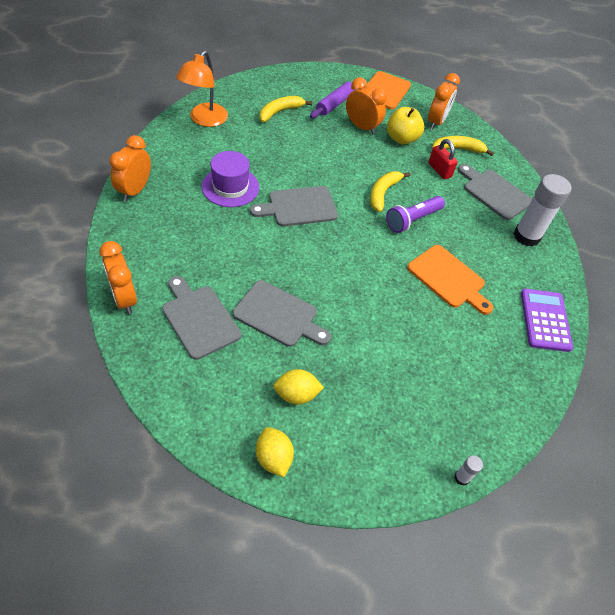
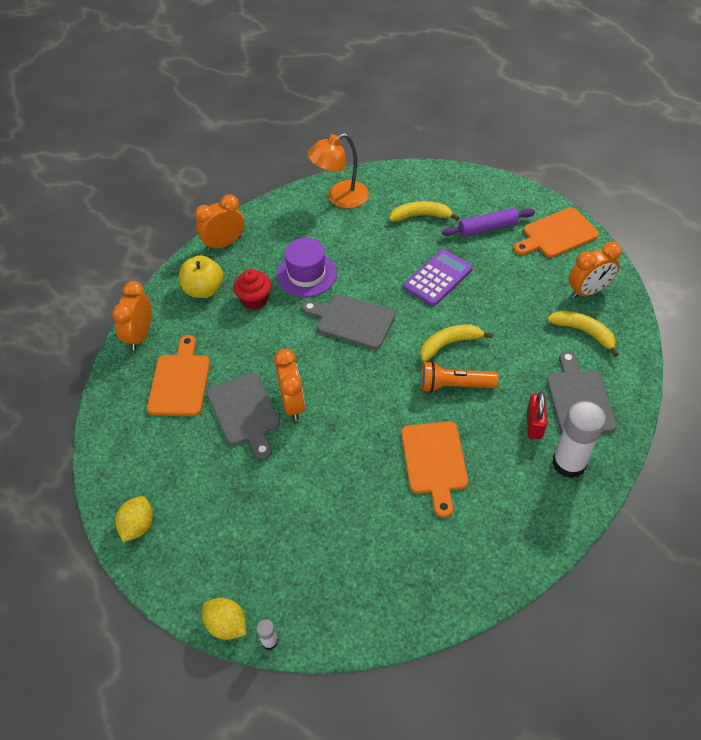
camera: 45 degrees right, 0 degrees up
(199, 319) = (180, 381): grey cutting board -> orange cutting board
(204, 224) = (254, 300): none -> red cupcake
(296, 394) = (199, 487): yellow lemon -> yellow lemon (226, 625)
(361, 127) = (493, 264): orange clock -> orange clock (292, 404)
(401, 139) = (527, 294): yellow apple -> yellow apple (204, 290)
(412, 220) = (454, 385): purple flashlight -> orange flashlight
(439, 170) = (537, 346): red padlock -> red padlock (534, 424)
(545, 320) = (498, 558): purple calculator -> purple calculator (438, 278)

